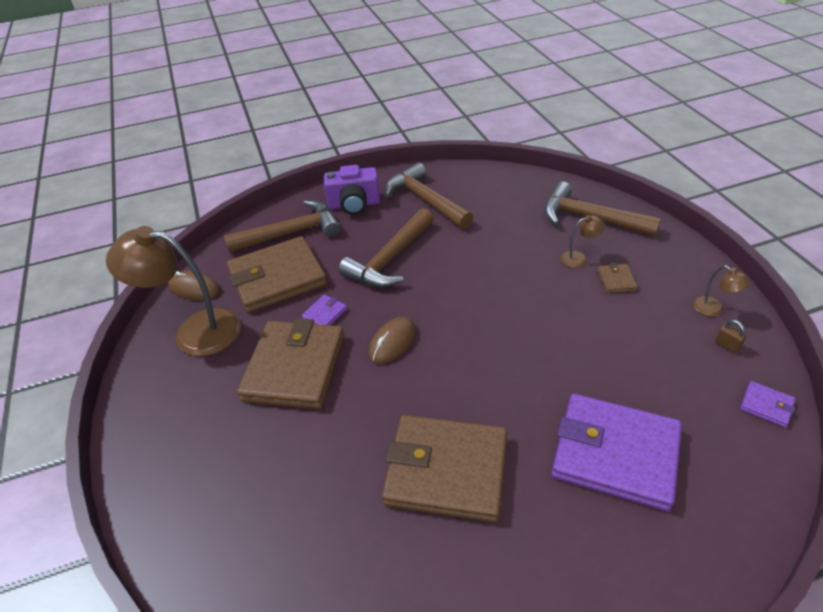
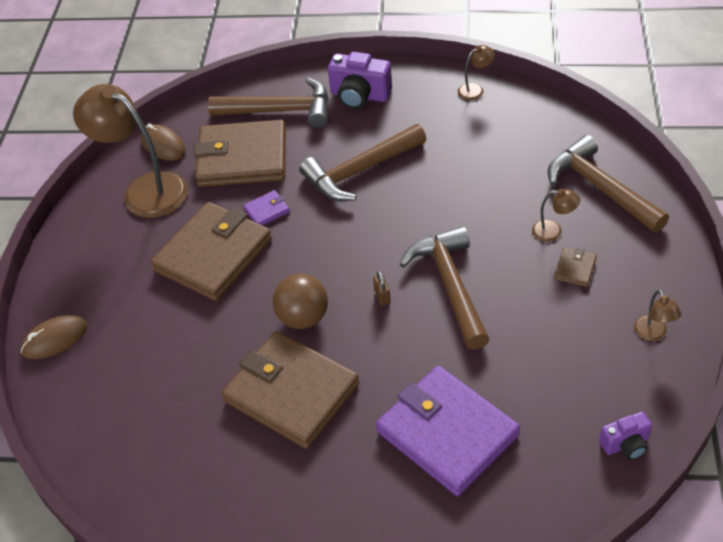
camera: 25 degrees right, 5 degrees up
(392, 342) = (312, 260): brown mouse -> brown mouse (55, 339)
(415, 395) = (303, 318): none -> brown ball
(425, 200) = (436, 112): brown hammer -> brown hammer (451, 285)
(445, 177) = (475, 89): none -> brown lamp
(727, 346) = (636, 375): brown padlock -> brown padlock (382, 297)
(766, 405) = (626, 444): purple wallet -> purple camera

